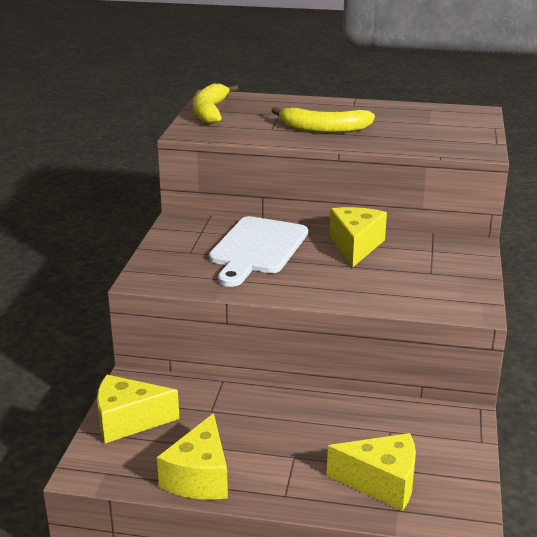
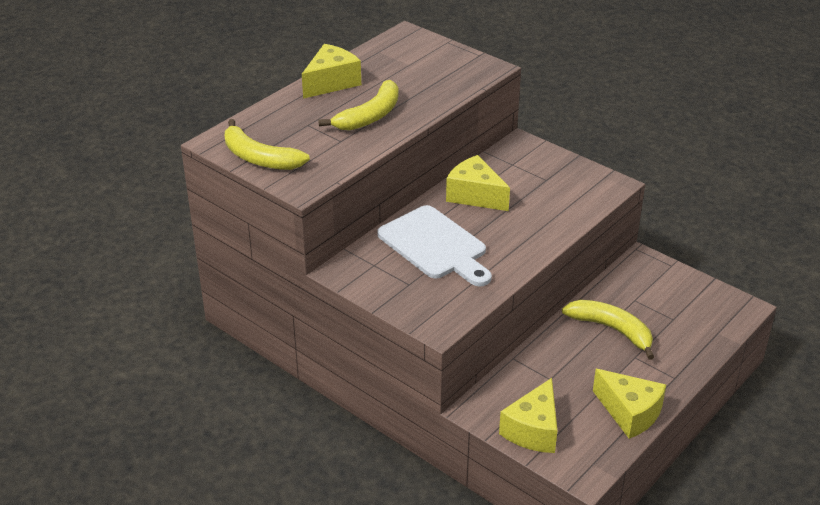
camera: 60 degrees left, 10 degrees up
(323, 429) = (612, 330): none -> yellow banana
(381, 483) = (688, 328): yellow cheese -> yellow cheese (331, 82)

